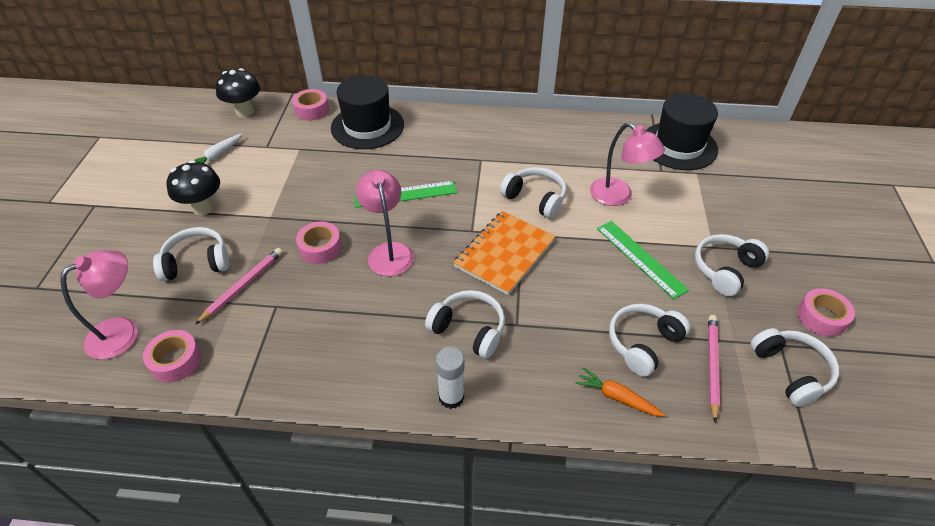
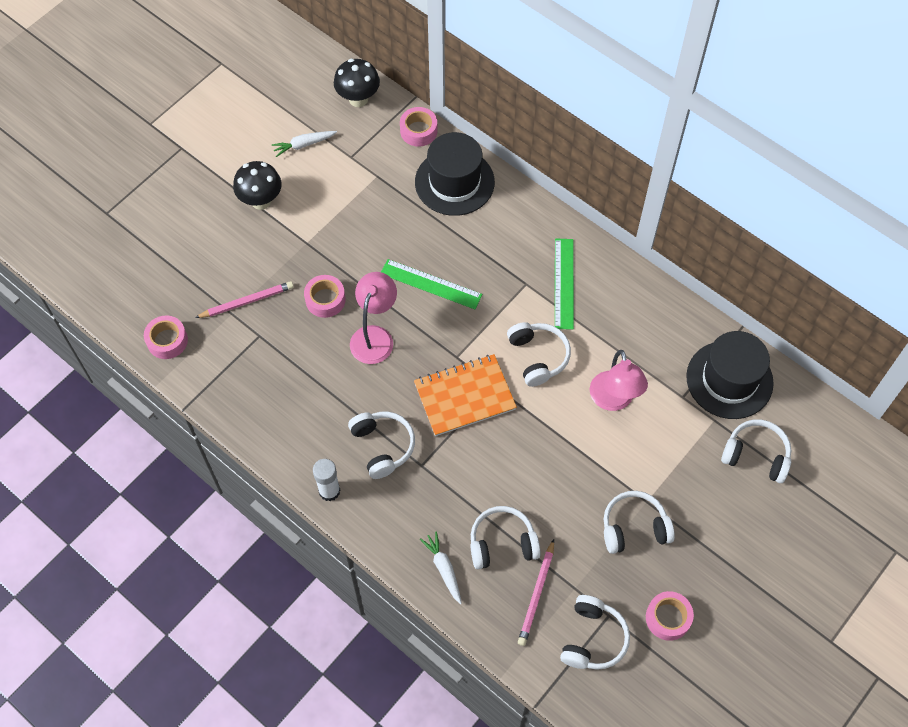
camera: 35 degrees right, 15 degrees up
(123, 331) = (145, 292): pink lamp -> none
(197, 262) = (226, 257): white headphones -> white headphones (756, 455)
(617, 397) = (443, 568): orange carrot -> white carrot
(640, 258) = (573, 472): green ruler -> green ruler (564, 283)
(712, 366) = (536, 594): pink pencil -> pink pencil turned 150 degrees clockwise

